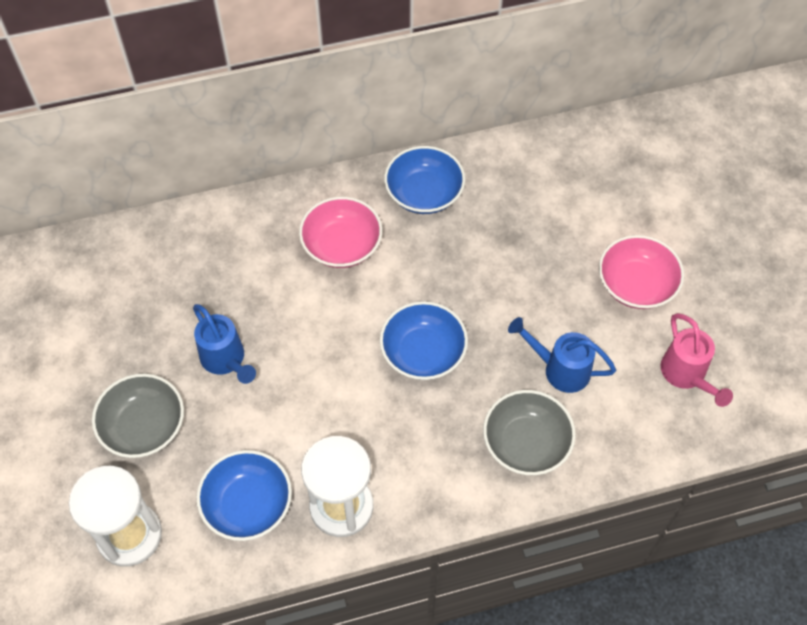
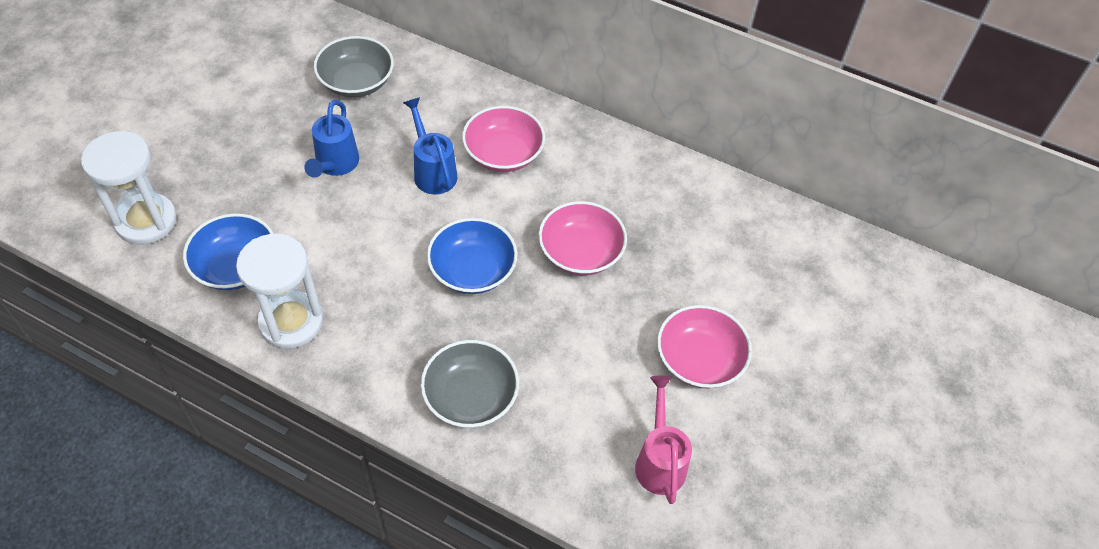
camera: 40 degrees right, 5 degrees down
(143, 426) = (236, 163): grey bowl -> grey bowl (356, 82)
(424, 193) = (606, 165): blue bowl -> none
(480, 275) = (580, 252): none -> pink bowl
(560, 369) = (561, 368): blue watering can -> blue watering can (433, 171)
(686, 375) = (659, 461): pink watering can -> pink watering can turned 150 degrees clockwise

